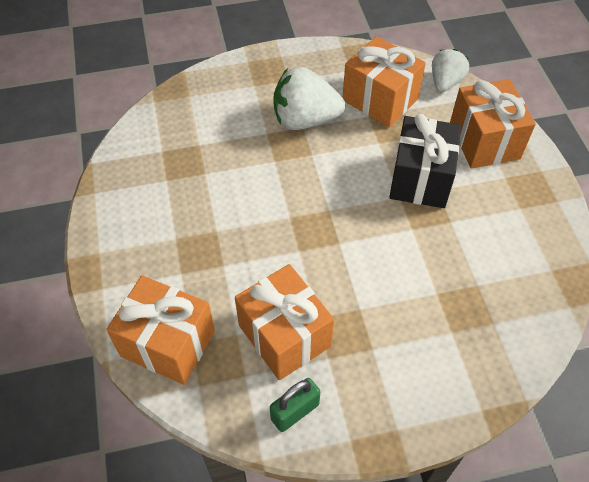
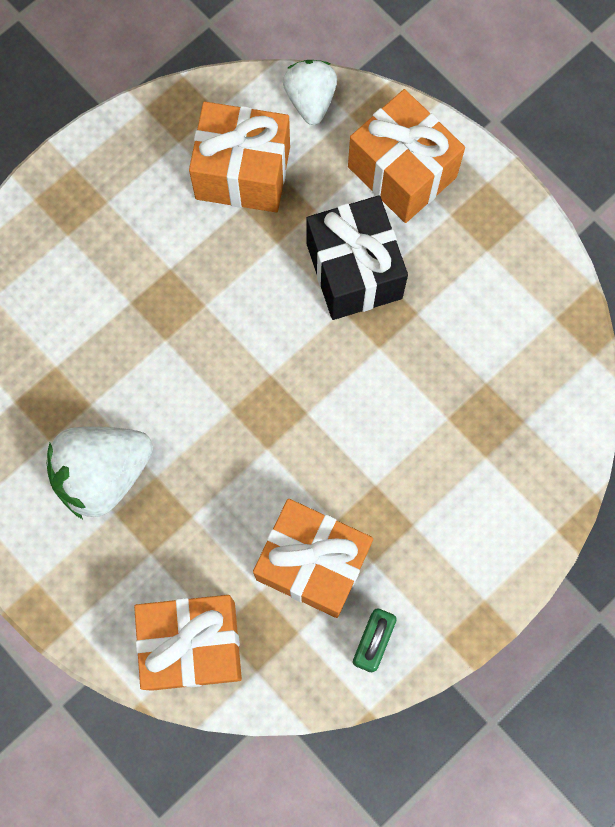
camera: 30 degrees left, 20 degrees up
(305, 120) = (166, 256): white strawberry -> white strawberry (103, 474)

